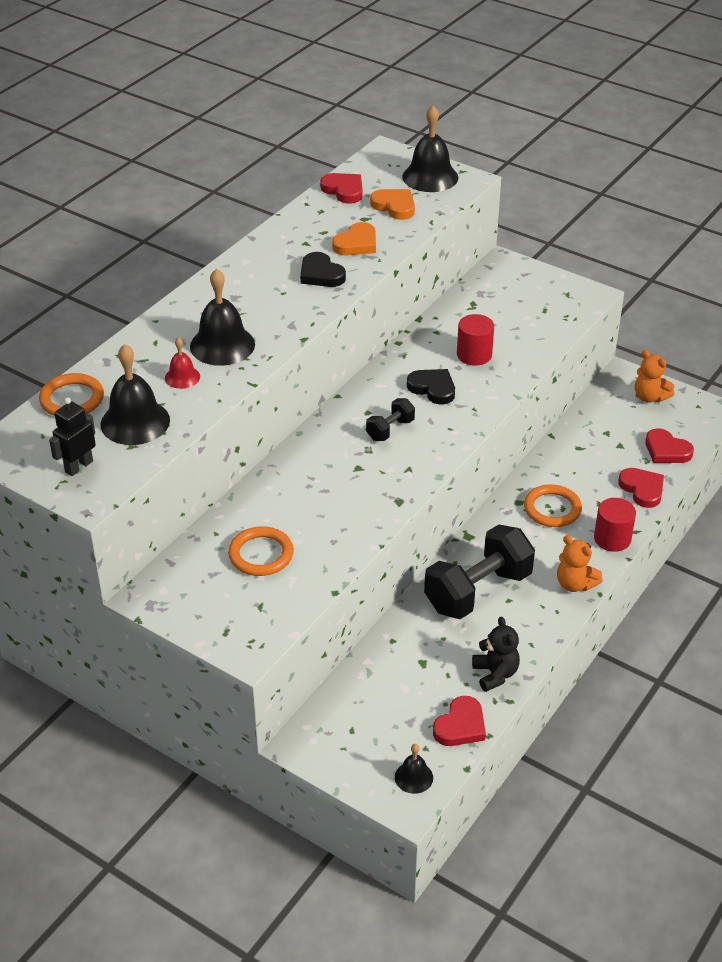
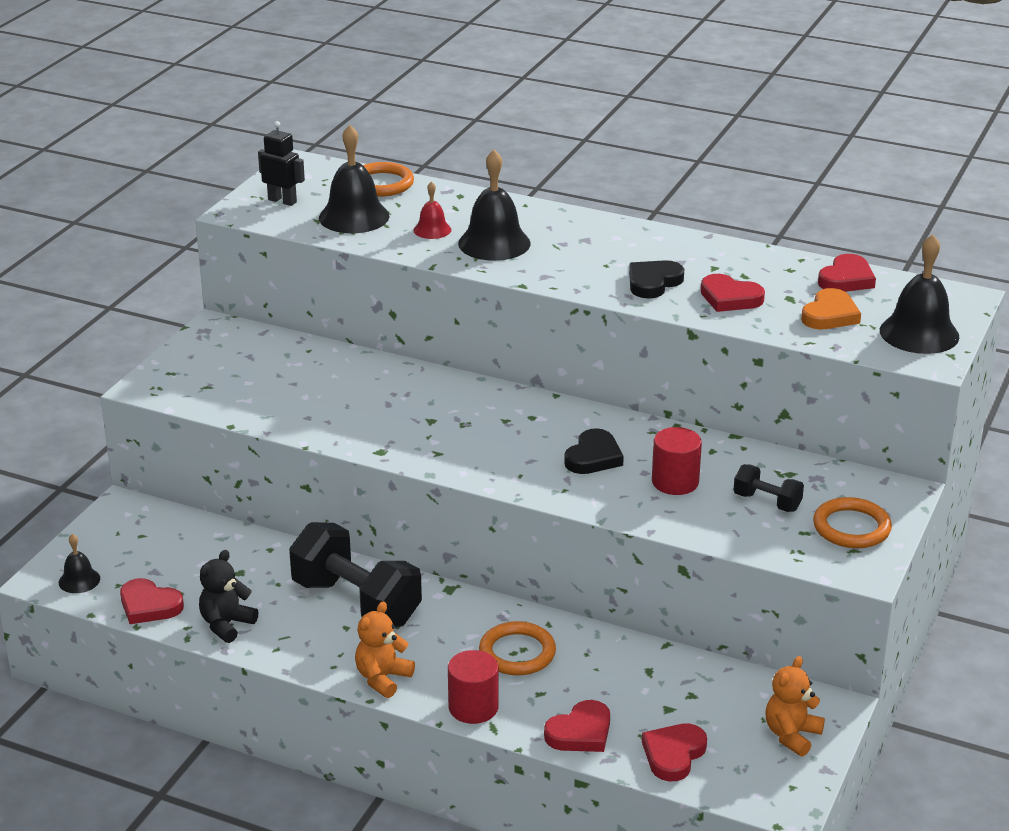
camera: 80 degrees right, 10 degrees down
(261, 554) = (280, 378): orange ring -> orange ring (851, 527)
(356, 243) = (730, 298): orange heart -> red heart
(390, 430) = (504, 434): black dumbbell -> black dumbbell (767, 502)
(495, 674) = (226, 625): black teddy bear -> black teddy bear turned 150 degrees clockwise

